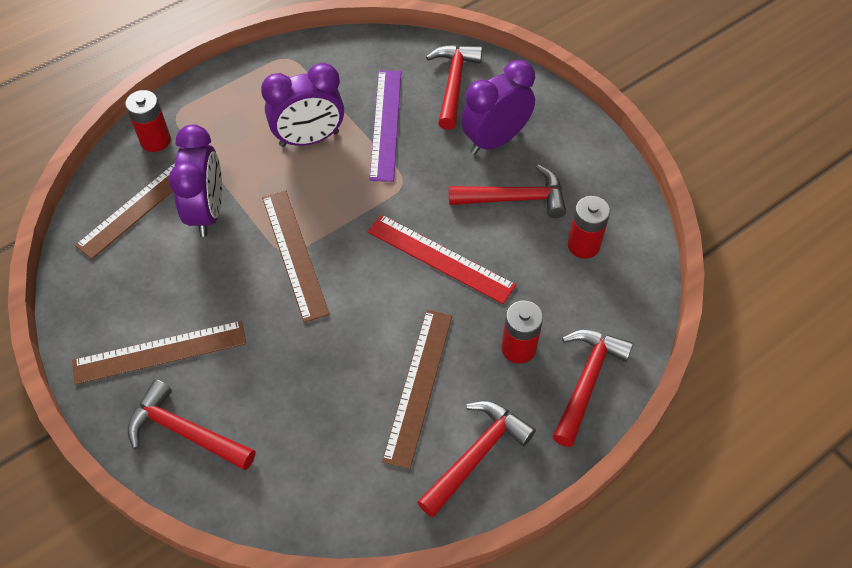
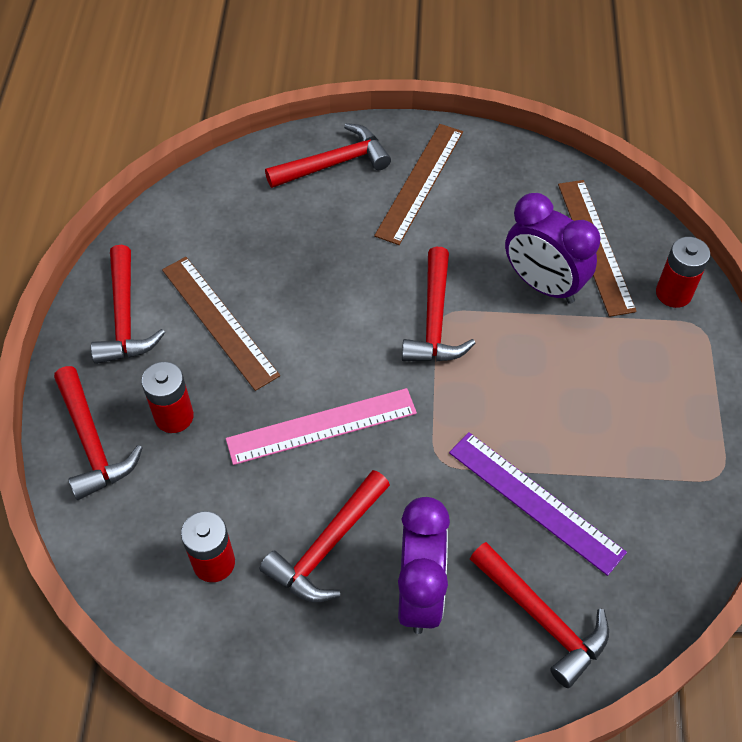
camera: 130 degrees right, 0 degrees up
(295, 254) = (434, 320): brown ruler -> red hammer
(309, 139) = (571, 417): purple clock -> none
(440, 258) = (321, 426): red ruler -> pink ruler

